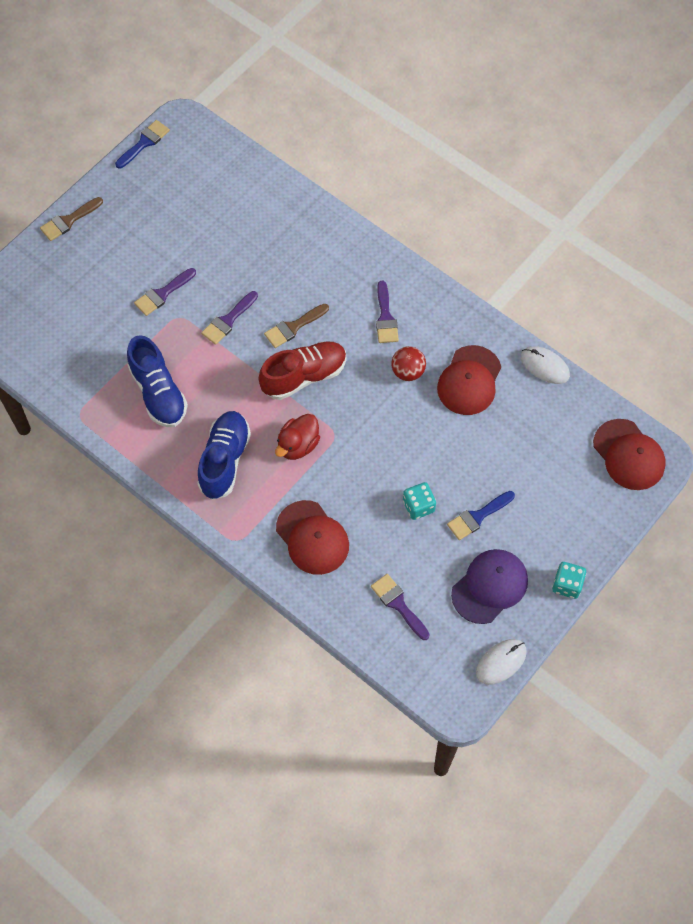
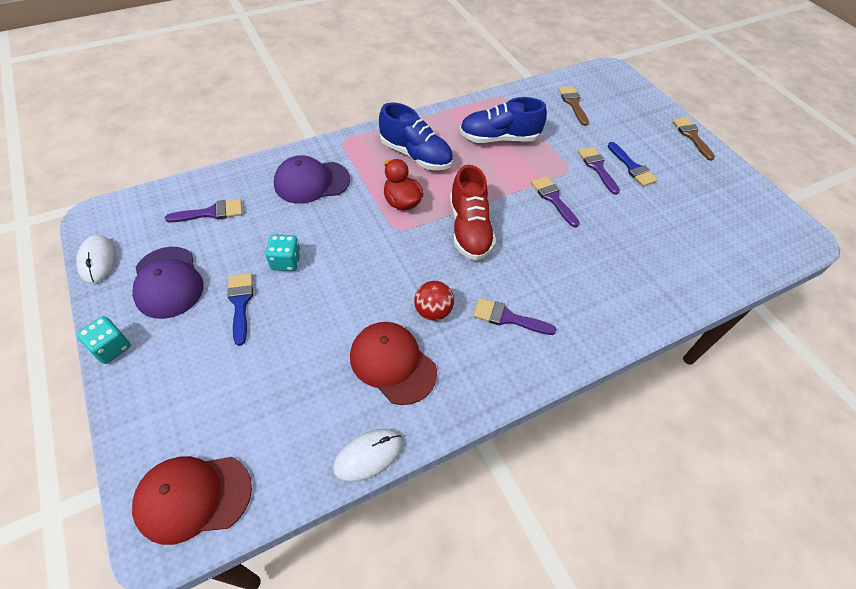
camera: 110 degrees right, 10 degrees down
(144, 143) = (778, 204): blue brush -> blue brush (632, 167)
(293, 327) = (527, 240): brown brush -> brown brush (573, 103)
(312, 538) = (311, 182): red cap -> purple cap

